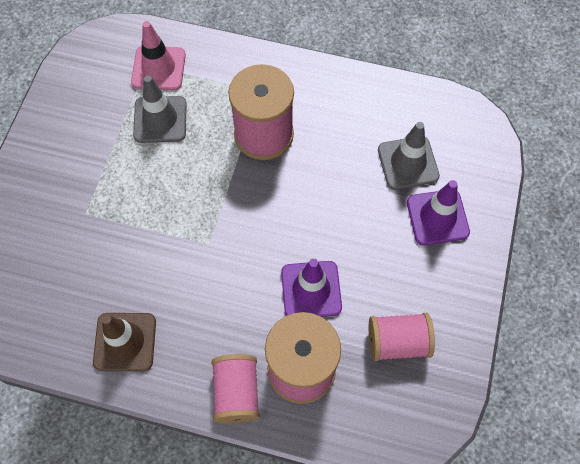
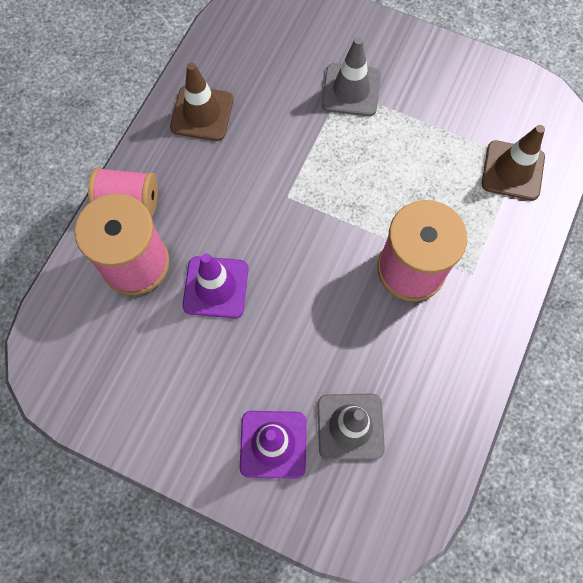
camera: 100 degrees right, 5 degrees up
(158, 68) = (512, 170): pink traffic cone -> brown traffic cone
(160, 119) = (444, 166): grey traffic cone -> grey traffic cone (351, 90)
(397, 342) = (139, 363): pink spool -> none

